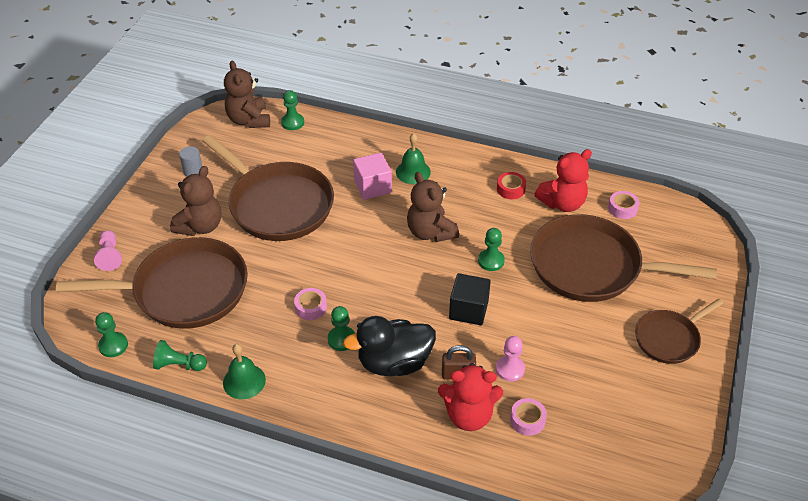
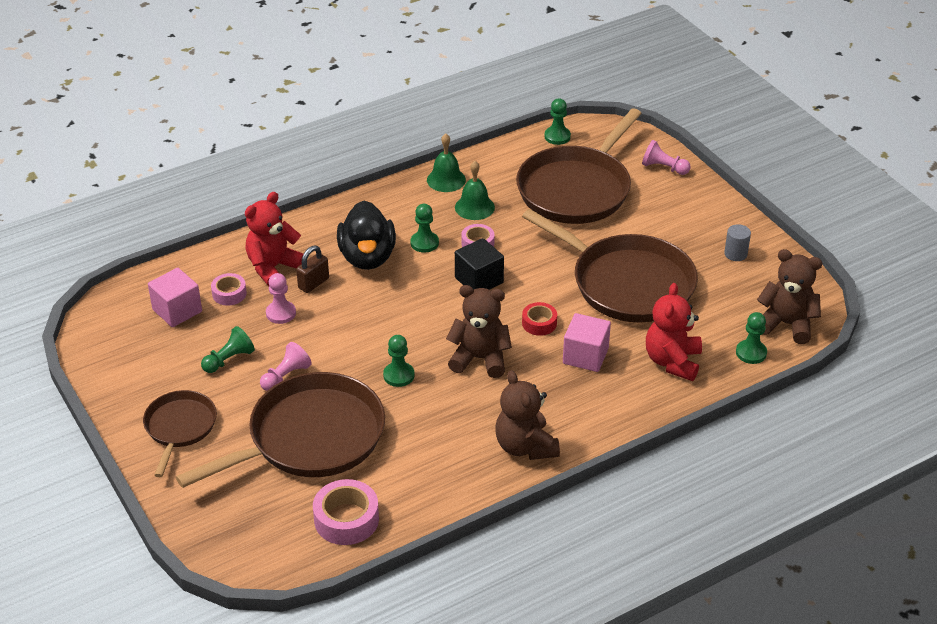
camera: 130 degrees right, 5 degrees down
(179, 365) = (500, 158): green pawn -> green pawn (229, 360)
(200, 226) = (648, 227): brown teddy bear -> brown teddy bear (525, 446)
(278, 205) = (627, 283): brown pan -> brown pan turned 135 degrees counterclockwise
(394, 363) = (367, 257): black duck -> black duck turned 150 degrees clockwise
(413, 172) = (577, 396): green bell -> green bell (474, 207)
(468, 310) = (364, 327): black cube -> black cube (479, 280)
(511, 189) = (471, 452): red tape -> red tape (539, 323)
(561, 318) = (285, 376): none -> pink pawn
(562, 203) = (407, 478): red teddy bear -> red teddy bear (672, 361)
(582, 439) = (177, 311): none -> pink cube
(622, 208) = (346, 519): pink tape -> pink tape, size x1.63

